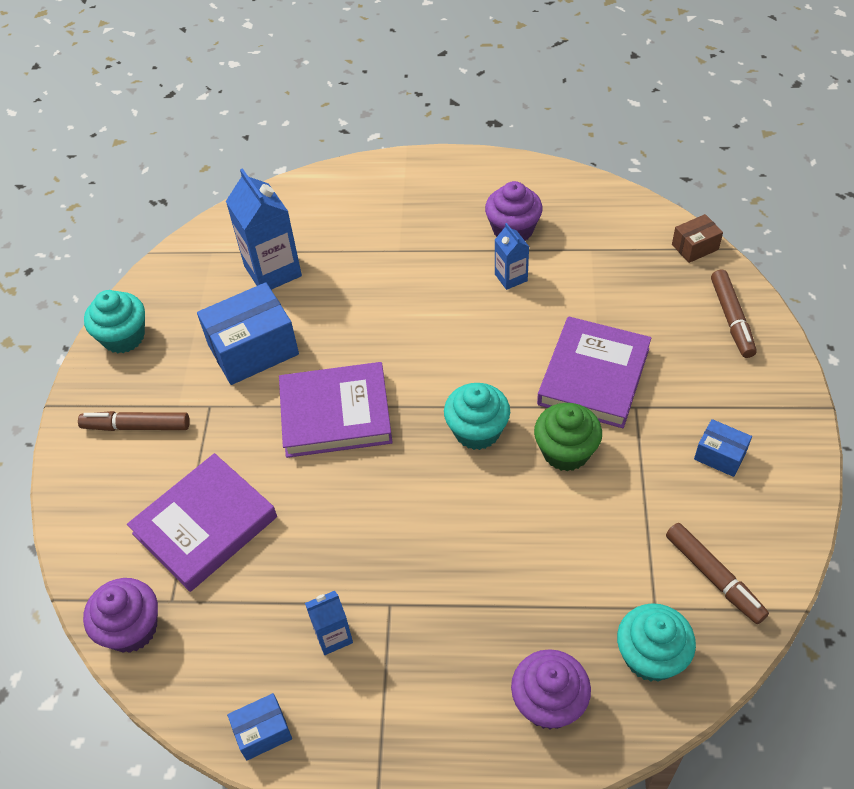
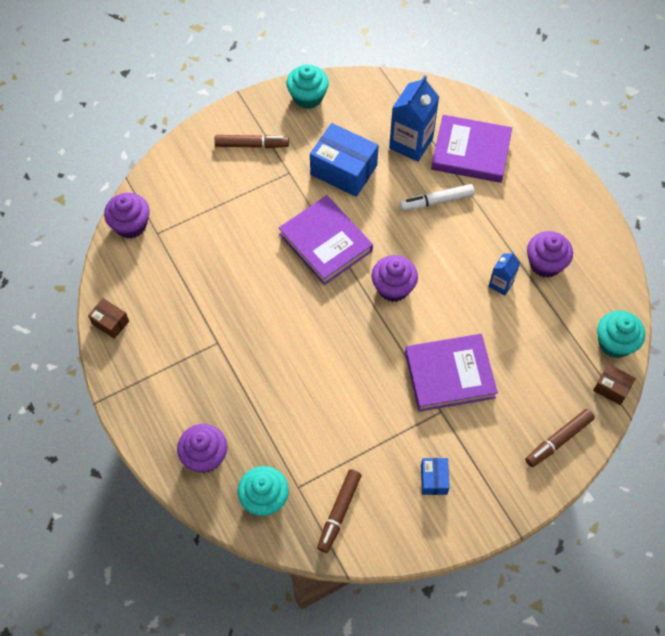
camera: 55 degrees right, 10 degrees up
(136, 426) = (252, 145): brown marker -> brown marker turned 120 degrees clockwise
(205, 525) = (210, 220): purple book -> purple book (470, 152)
(263, 732) = (110, 322): blue box -> brown box
(333, 636) = (182, 325): blue carton -> none
(365, 283) = (436, 201): none -> white marker
(445, 376) = (393, 287): none -> purple cupcake
(477, 431) = (363, 327): turquoise cupcake -> turquoise cupcake (615, 343)
(566, 451) = (379, 386): green cupcake -> none

